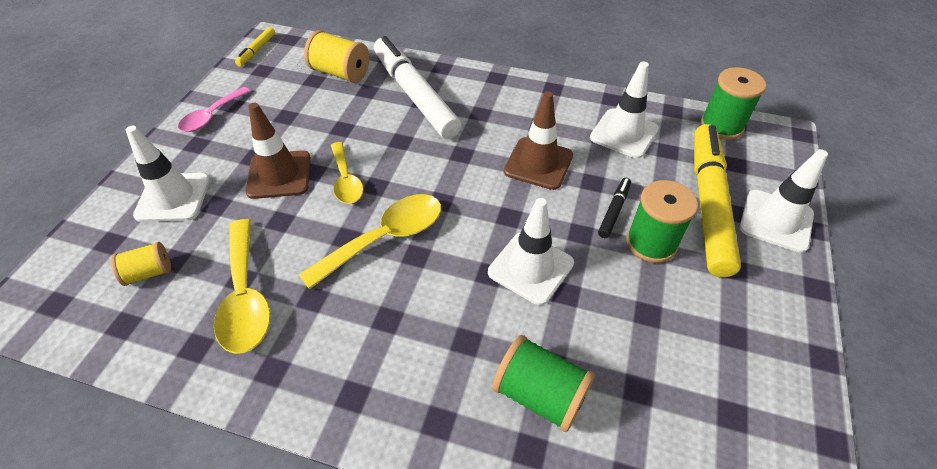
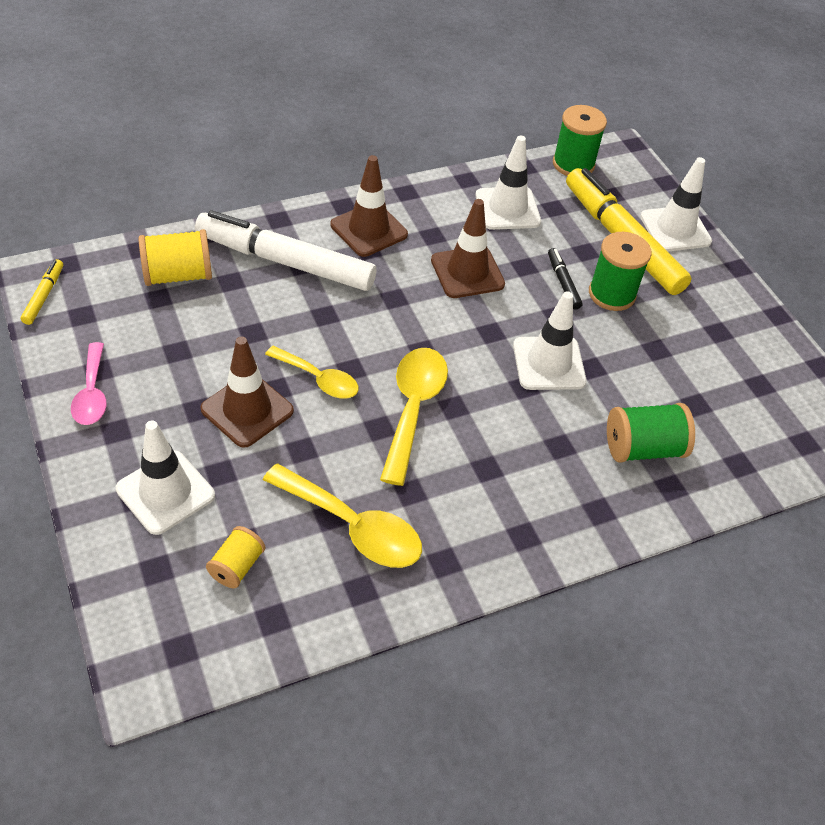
camera: 45 degrees left, 0 degrees up
(257, 50) = (44, 296): yellow marker -> yellow marker turned 150 degrees counterclockwise
(496, 100) = (369, 230): none -> brown traffic cone

